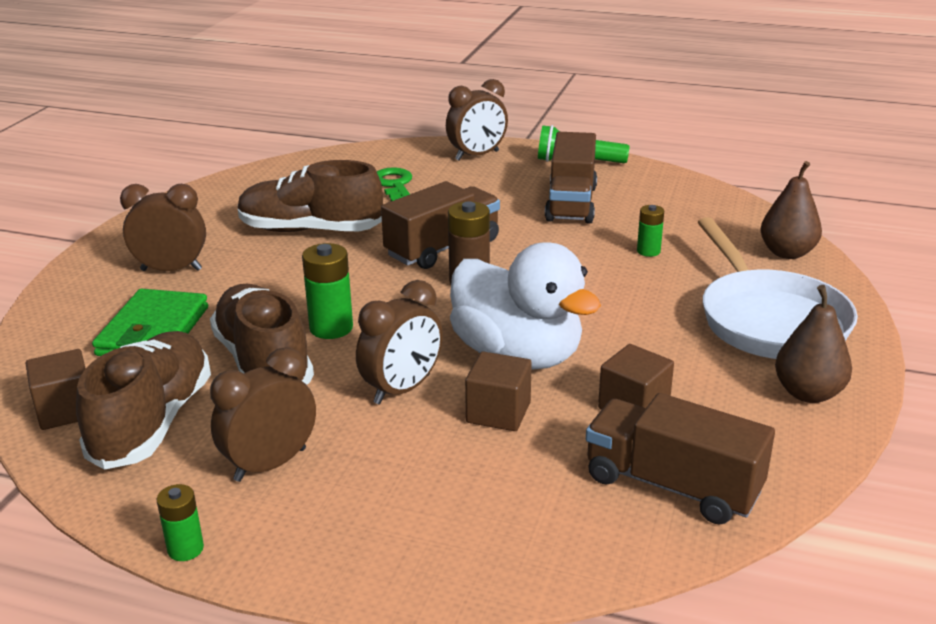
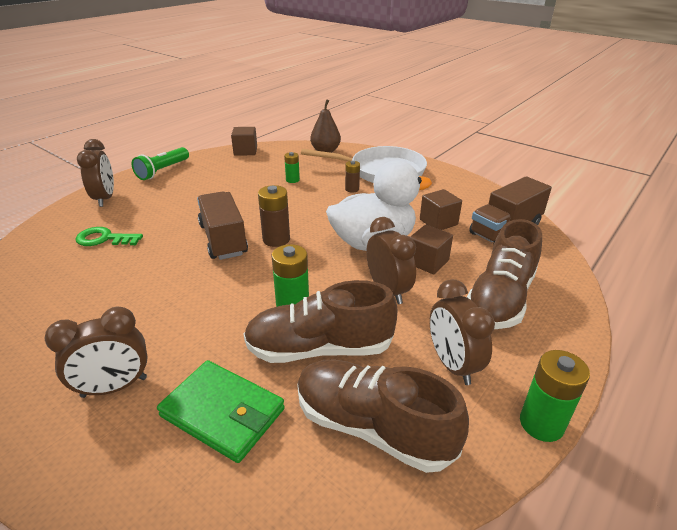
camera: 70 degrees left, 5 degrees up
(66, 410) = (326, 495): brown cube -> brown cube (245, 151)
(171, 270) = (114, 387): brown clock -> brown clock turned 135 degrees counterclockwise
(185, 549) = (541, 423): green battery -> green battery, size x1.63
(310, 230) = (131, 291): brown shoe -> brown shoe (500, 299)
(571, 203) = (214, 186): brown truck -> none
(670, 305) = (352, 189): none -> brown battery
(808, 393) = (445, 181): brown pear -> none

